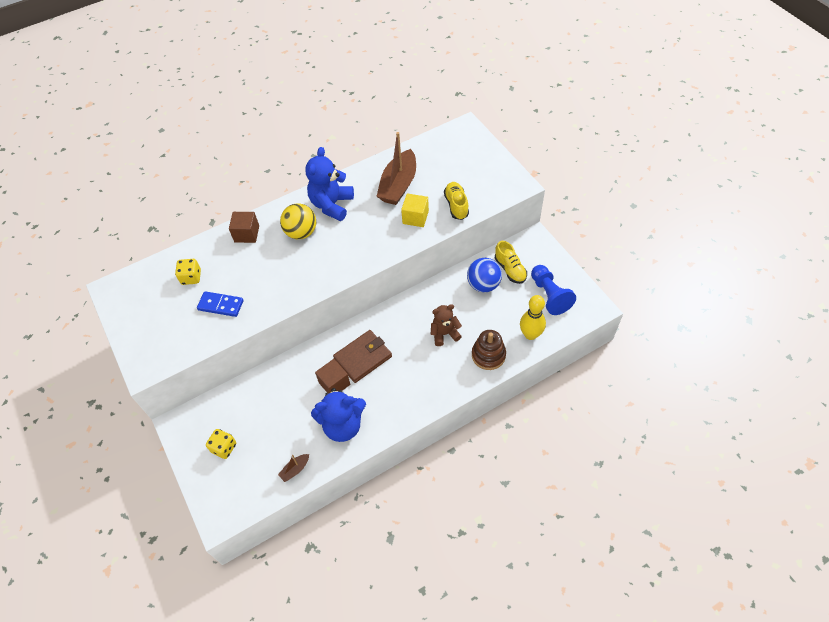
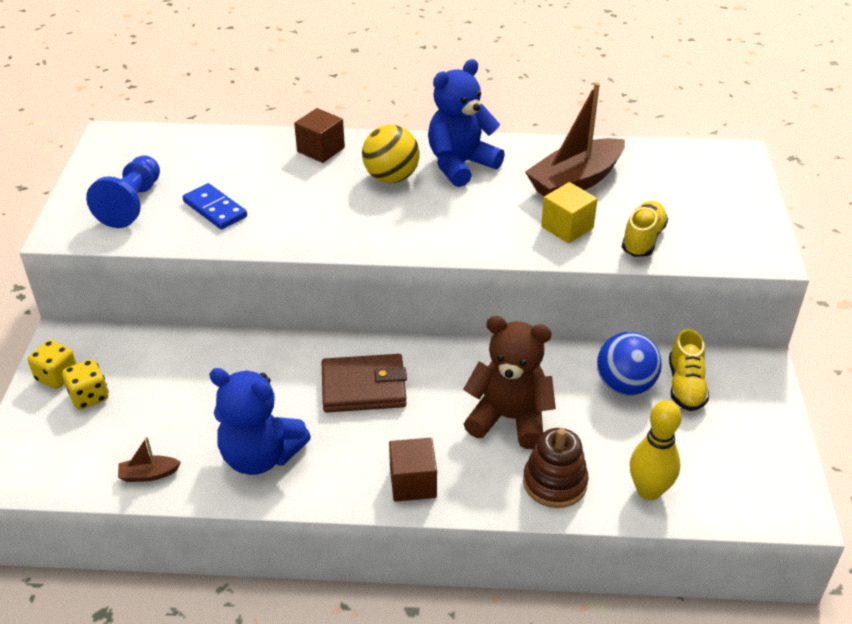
camera: 30 degrees right, 15 degrees down
(191, 277) = (210, 165): yellow dice -> yellow dice (57, 376)
(334, 383) = (296, 398): brown cube -> brown cube (413, 483)
(444, 334) = (509, 418): brown teddy bear -> brown teddy bear, size x1.57
(549, 295) = (725, 453): blue pawn -> blue pawn (132, 204)

